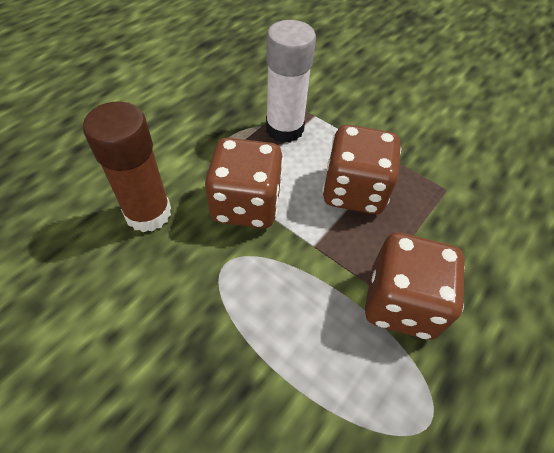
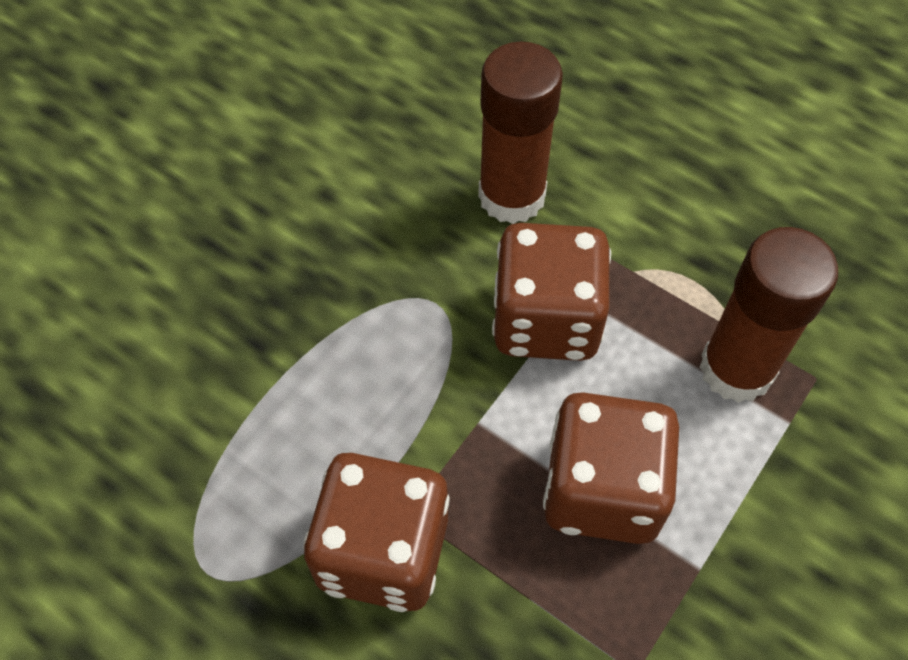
camera: 90 degrees right, 5 degrees up
(284, 129) = (736, 369): white glue stick -> brown glue stick

